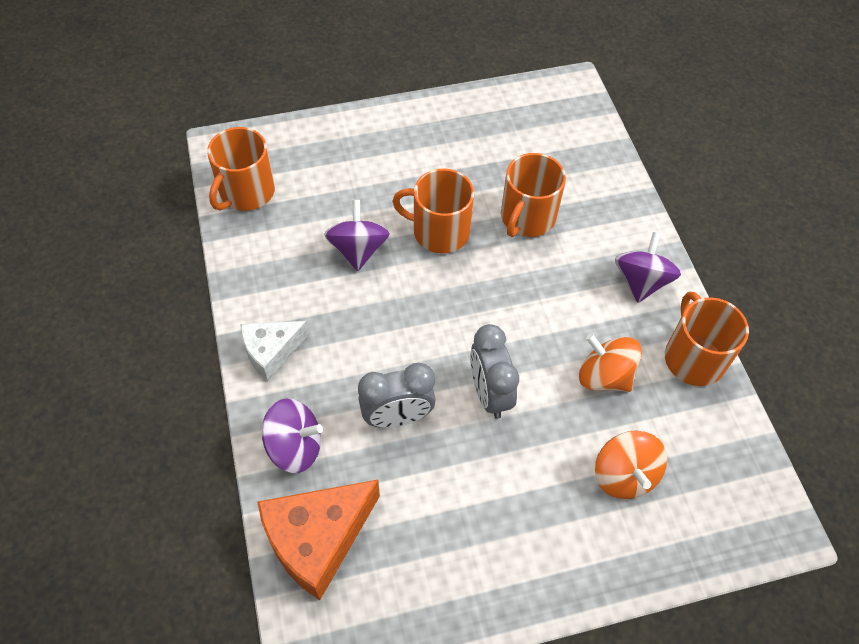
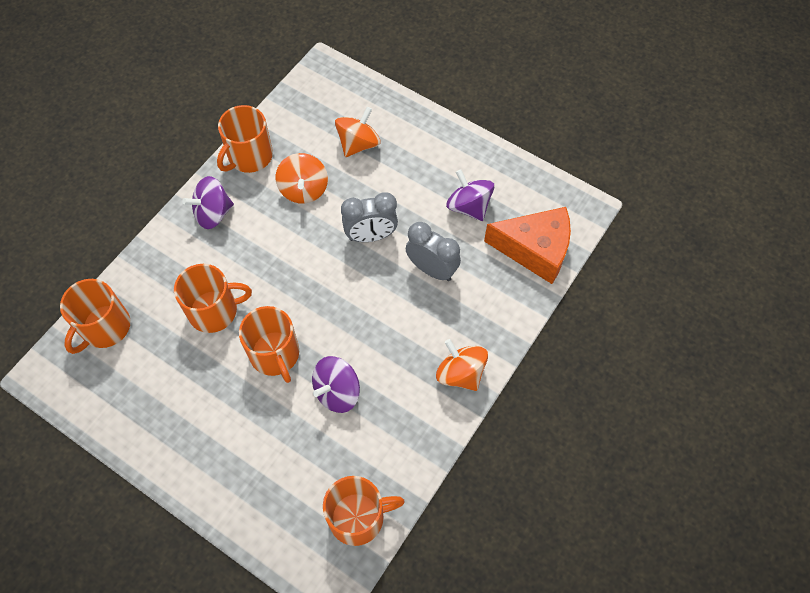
camera: 130 degrees left, 5 degrees up
(271, 351) = (460, 373): white cheese -> orange spinning top
(295, 447) = (501, 305): purple spinning top -> purple spinning top (468, 206)
(489, 393) = (371, 236): grey clock -> grey clock turned 45 degrees clockwise
(582, 141) = (105, 327): none -> orange mug

